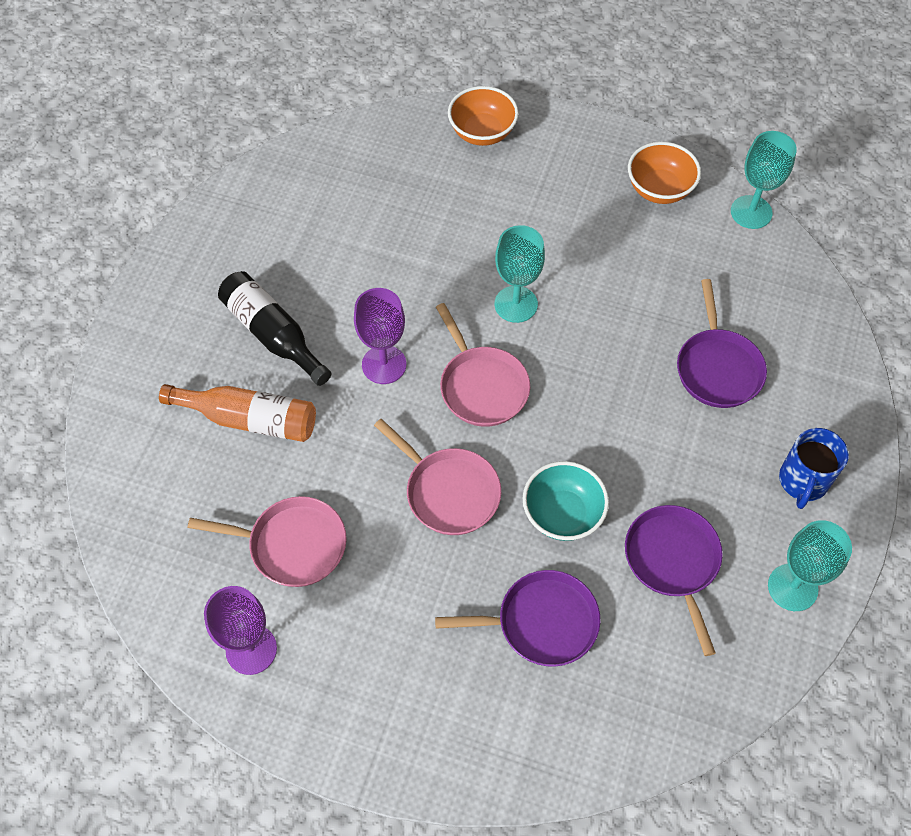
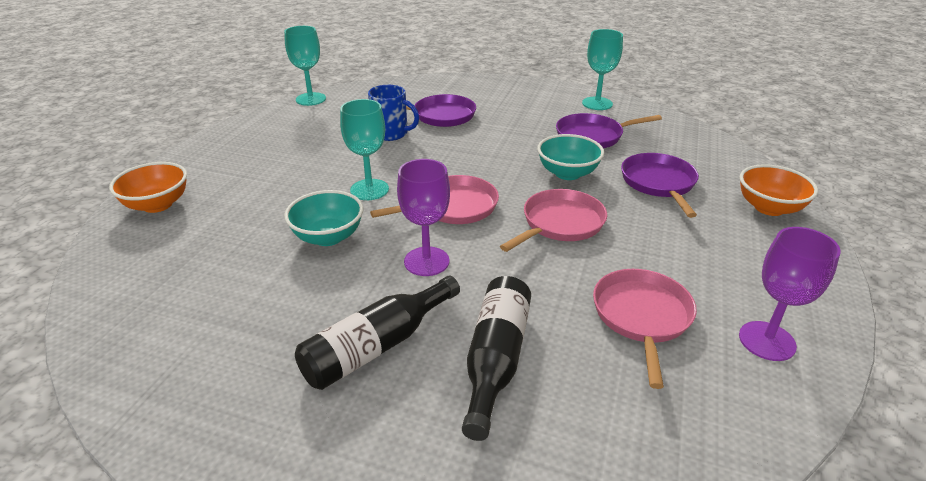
camera: 90 degrees left, 25 degrees down
(249, 419) = (495, 360): orange bottle -> black bottle
(426, 279) = (328, 237): none -> turquoise bowl
(659, 189) = (273, 128): orange bowl -> orange bowl (769, 208)
(803, 481) = (524, 97): blue mug -> blue mug (391, 134)

